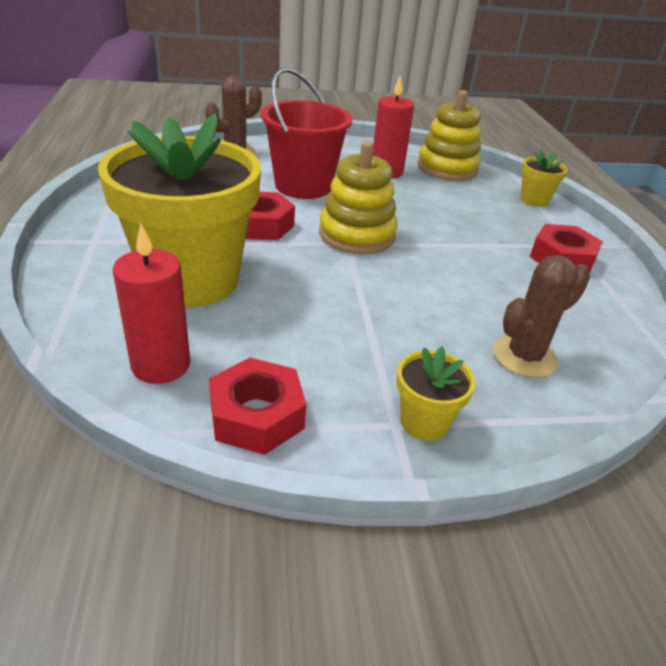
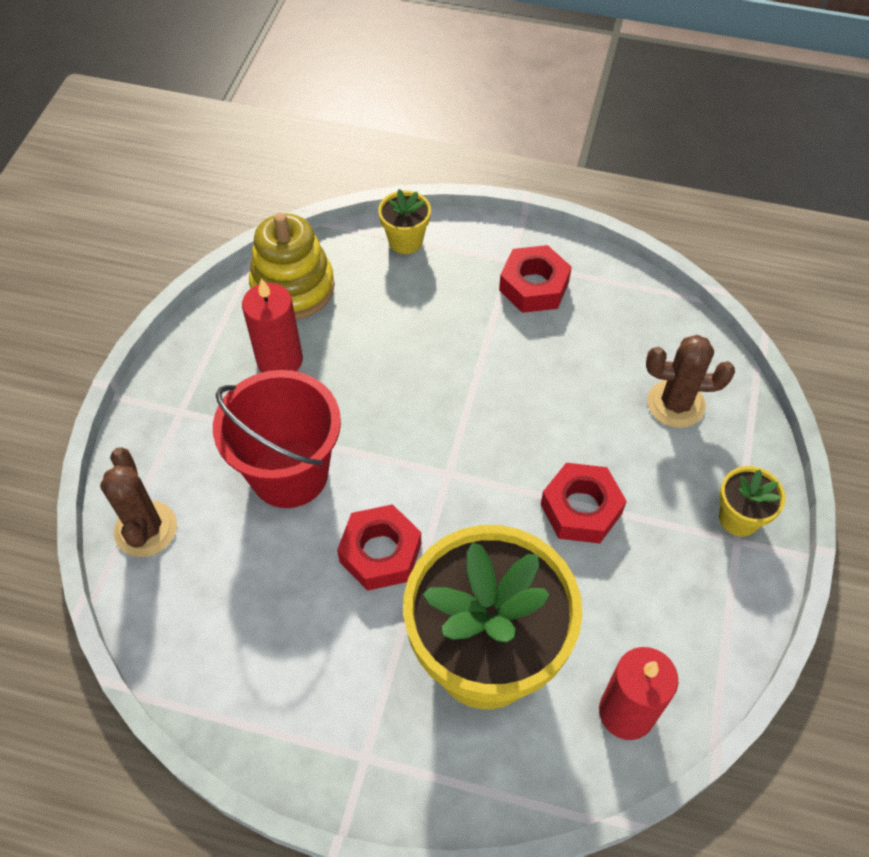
camera: 65 degrees left, 20 degrees up
(256, 415) = (709, 643): red nut -> red nut (581, 509)
(357, 235) = (433, 457): yellow stacking toy -> none
(524, 357) = (676, 404): brown cactus -> brown cactus turned 75 degrees counterclockwise

